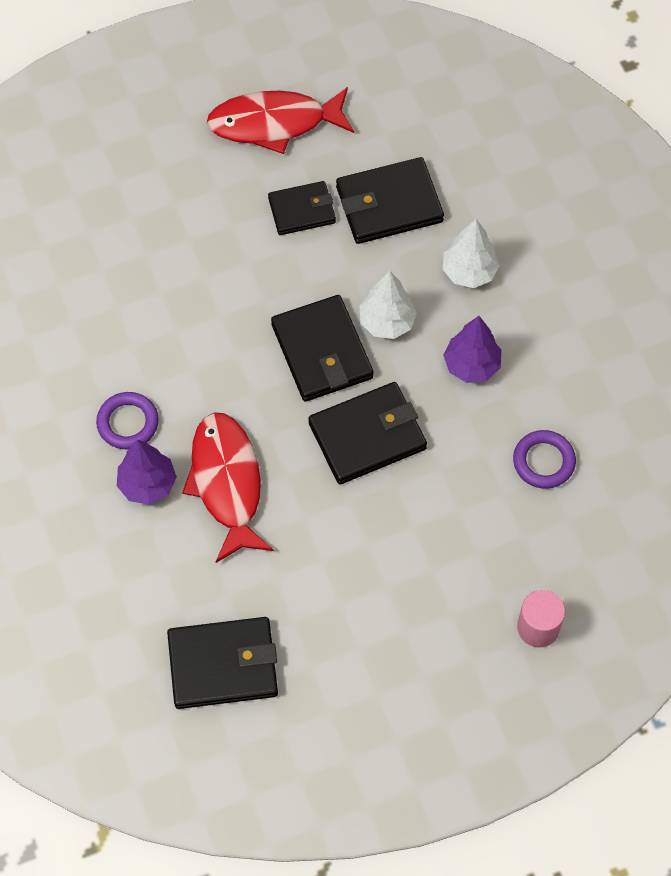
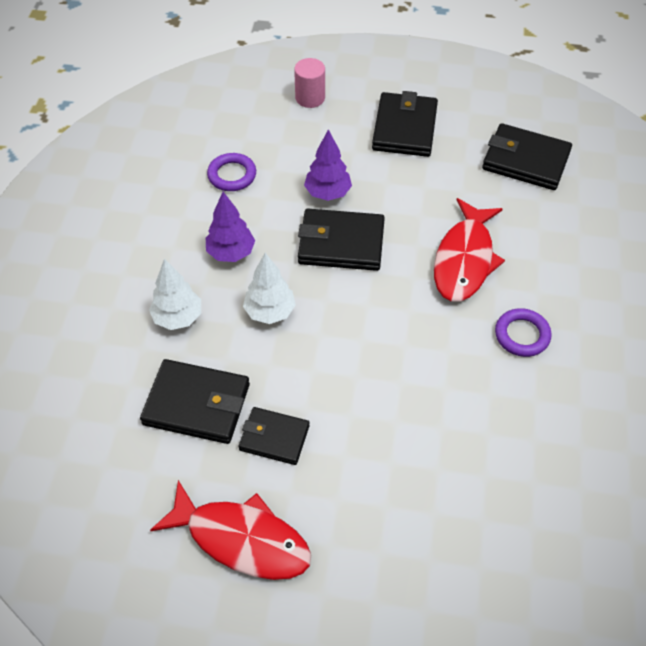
camera: 150 degrees left, 10 degrees down
(147, 484) = (526, 285): purple tree -> purple tree (328, 193)
(322, 351) = (335, 315): black wallet -> black wallet (404, 128)

